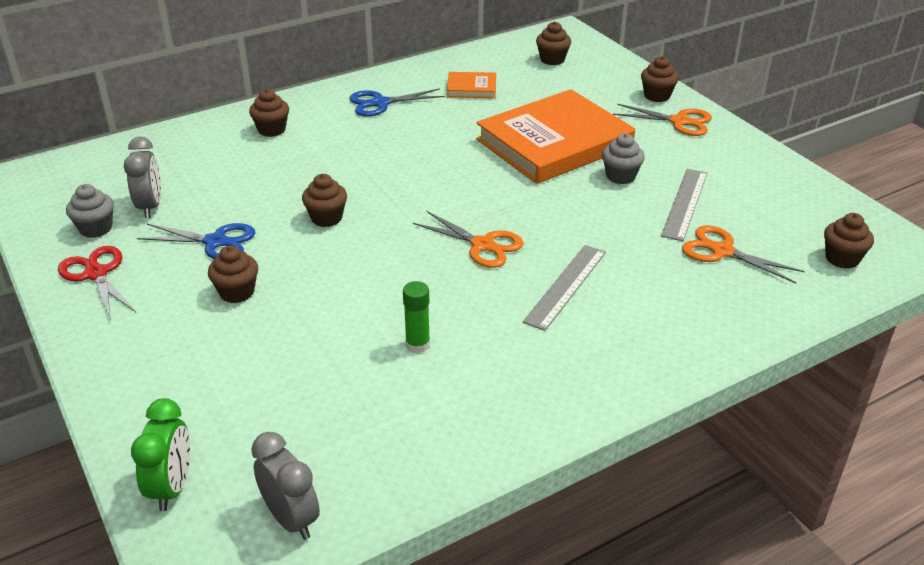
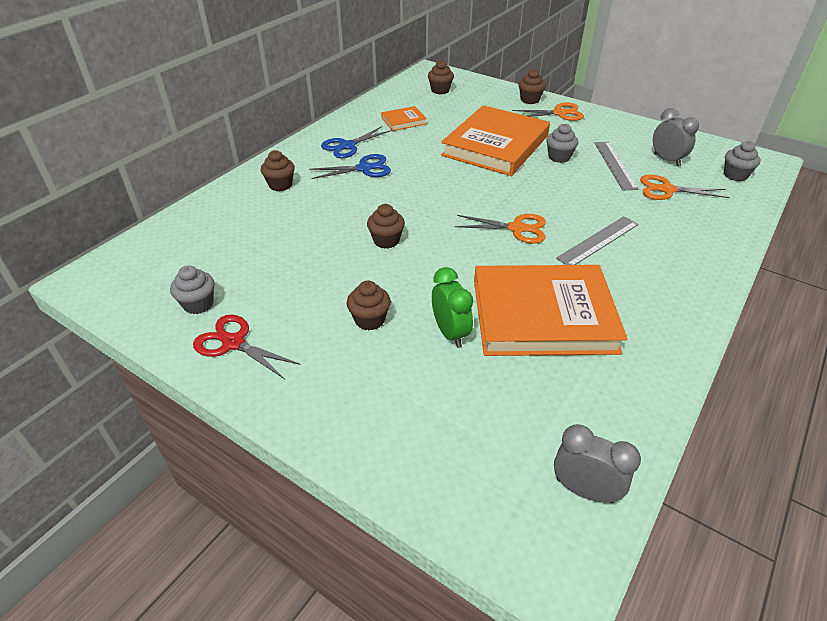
camera: 25 degrees left, 5 degrees up
(150, 206) = (232, 272): grey clock -> grey clock (666, 160)
(172, 487) = (468, 505): green clock -> green clock (450, 333)
(215, 242) = (314, 284): blue scissors -> blue scissors (364, 168)
(417, 345) = (543, 315): green glue stick -> orange book
(565, 286) = (598, 241): grey ruler -> grey ruler turned 45 degrees clockwise
(842, 258) = (735, 175): brown cupcake -> grey cupcake

